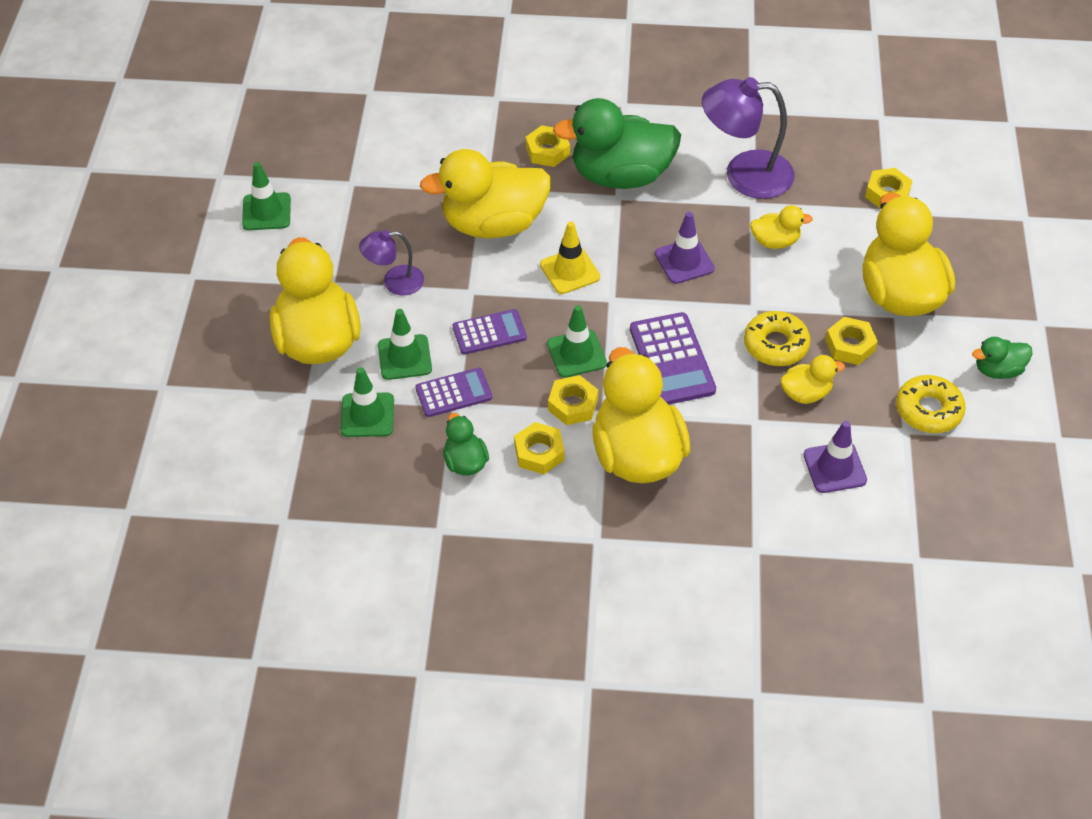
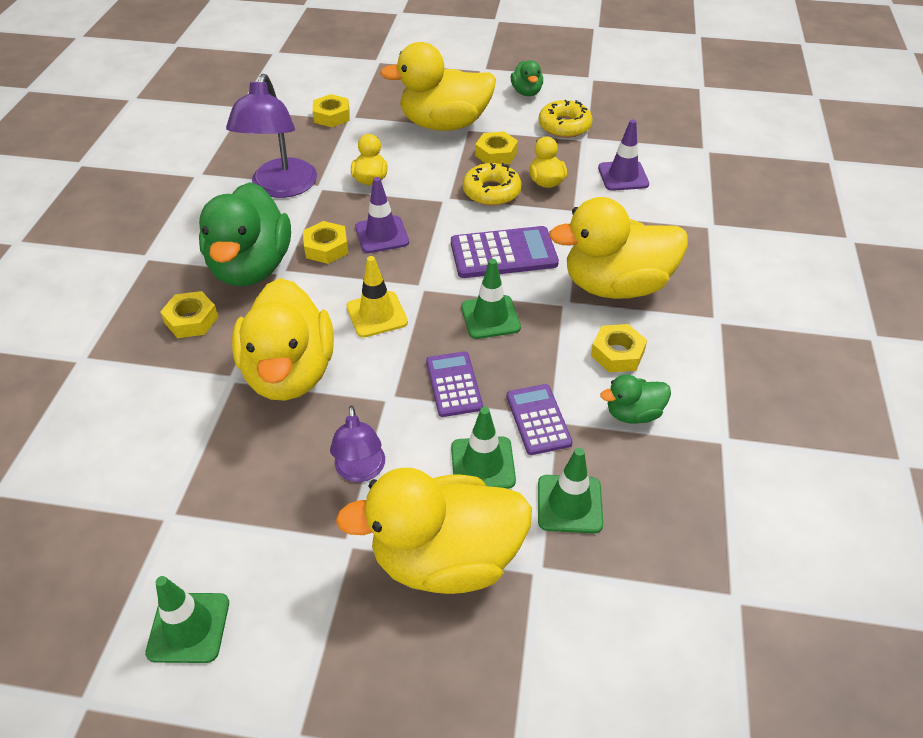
camera: 85 degrees left, 5 degrees down
(572, 404) = (556, 324): yellow nut -> yellow nut (326, 248)

